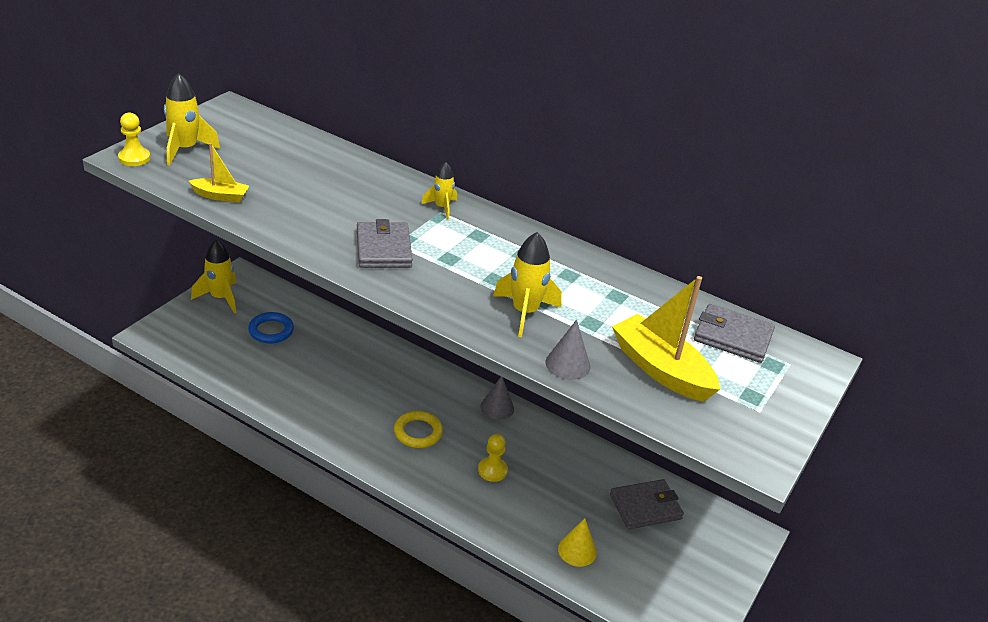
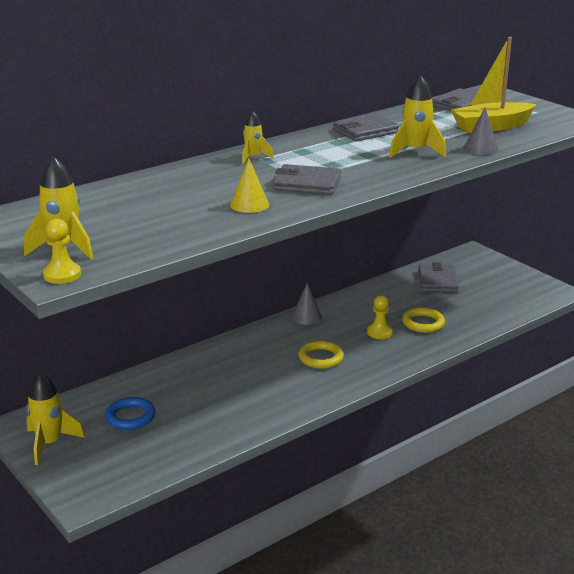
camera: 65 degrees left, 10 degrees down
(220, 196) = (176, 238): yellow boat -> none
(532, 505) = (423, 323): none -> yellow ring
(571, 270) = (365, 131): none -> grey wallet
(577, 550) = (473, 315): yellow cone -> yellow cone (249, 205)

